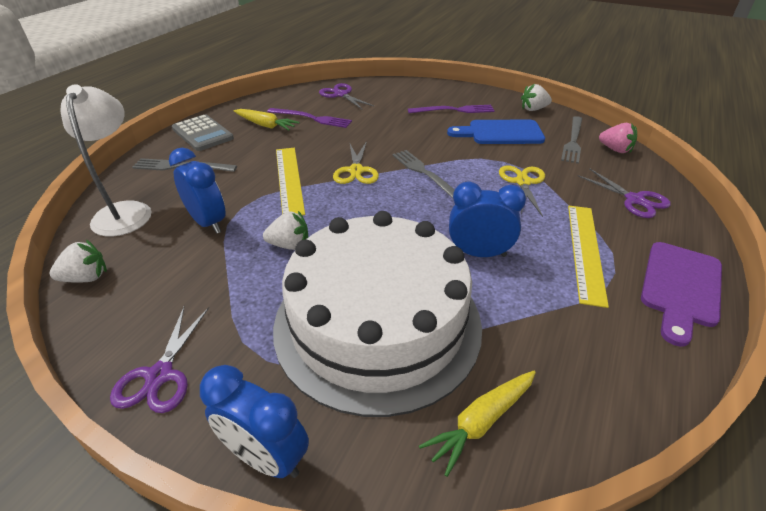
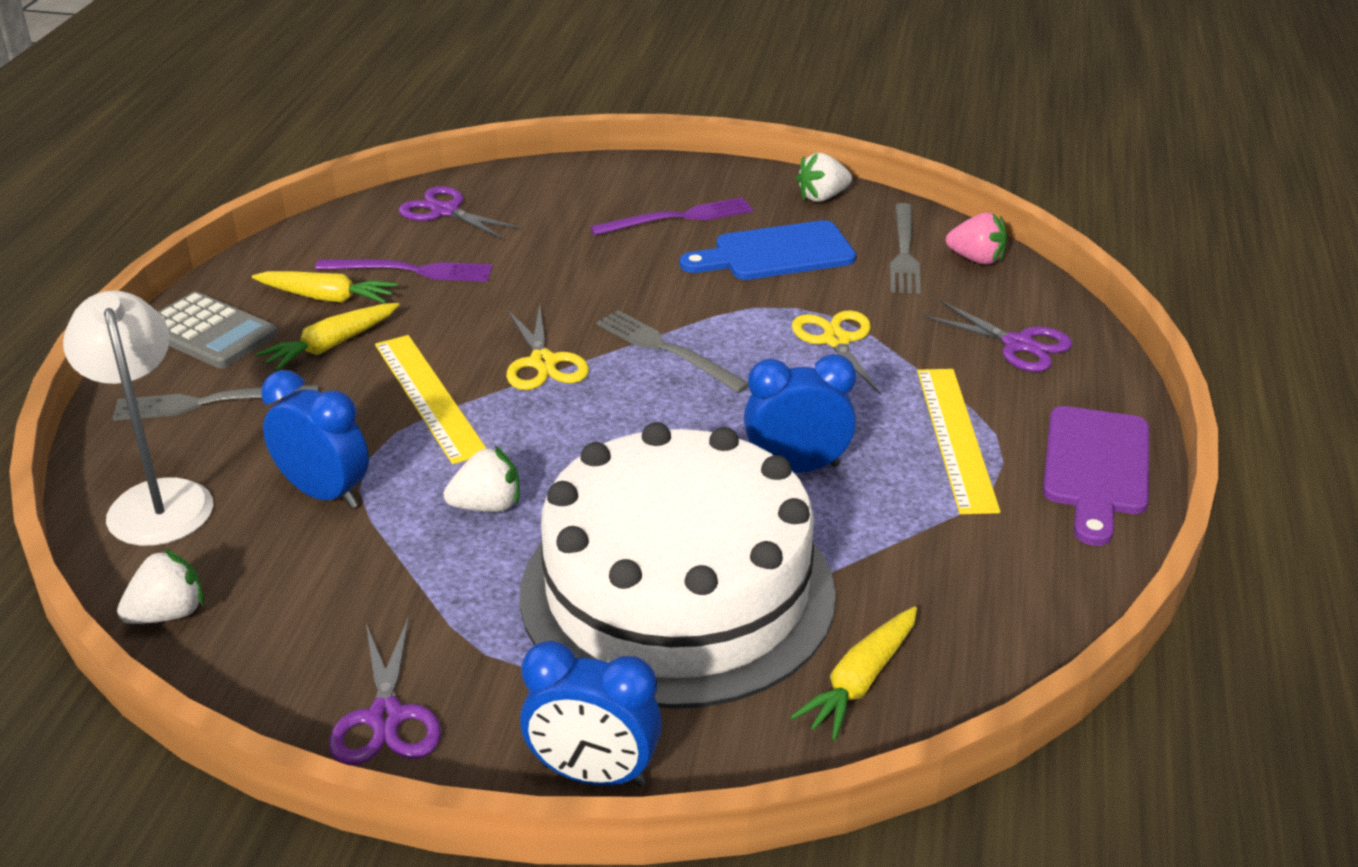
camera: 15 degrees left, 5 degrees down
(255, 148) = (331, 346): none -> yellow carrot

